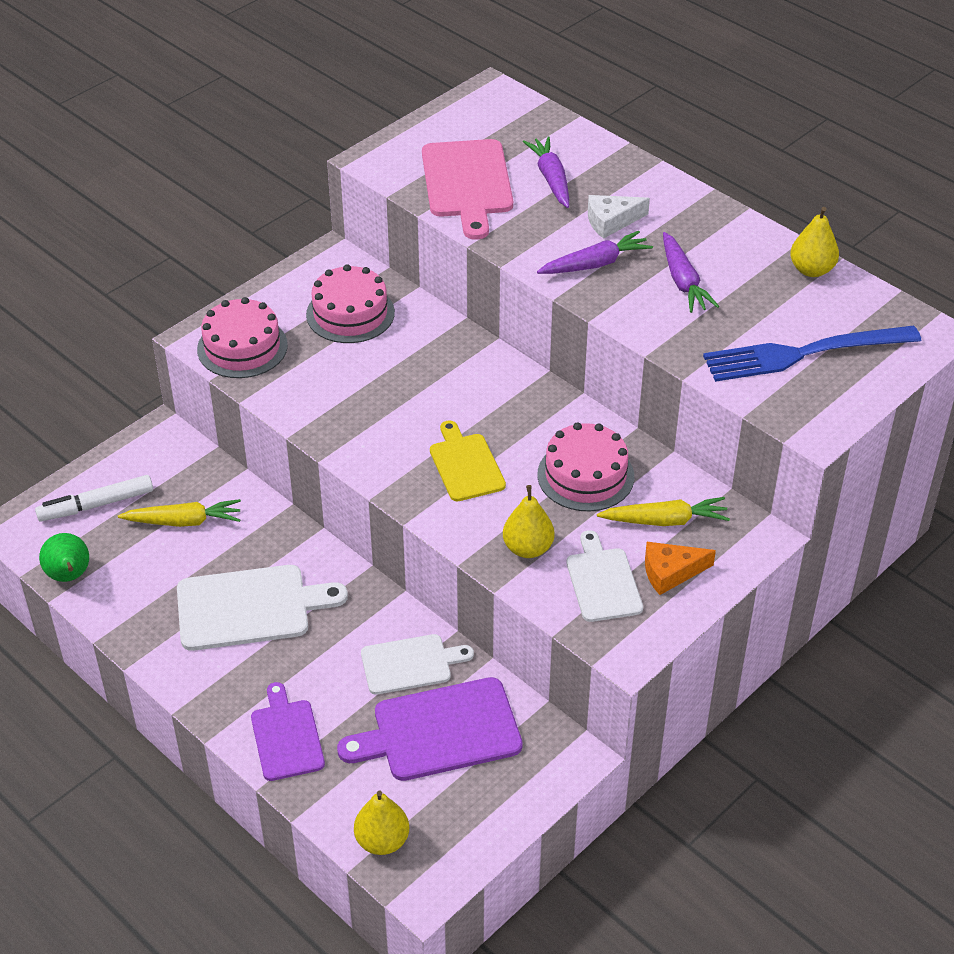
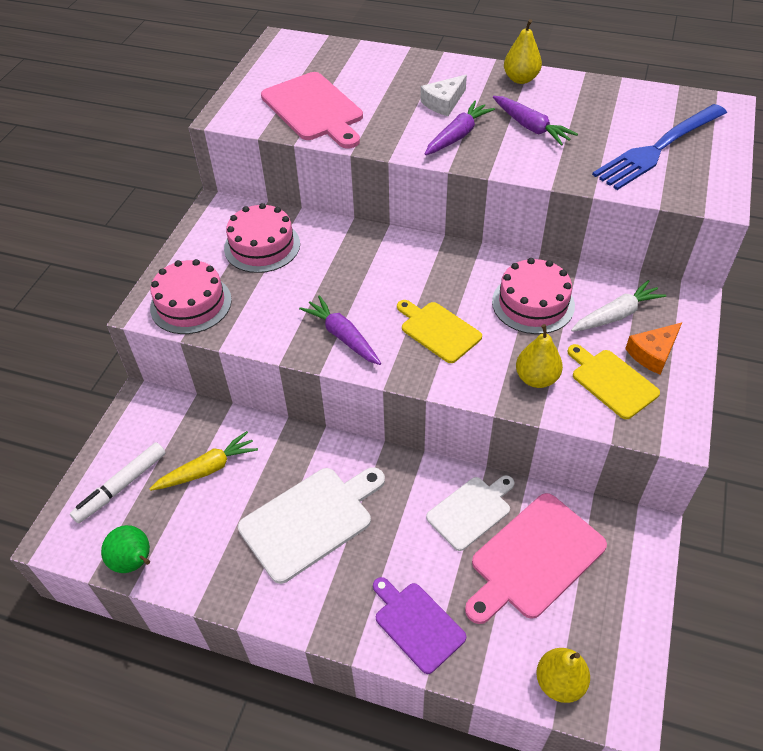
camera: 25 degrees left, 5 degrees up
(440, 731) = (534, 558): purple cutting board -> pink cutting board
(551, 179) = (375, 87): purple carrot -> purple carrot (343, 336)
(602, 581) = (611, 382): white cutting board -> yellow cutting board
(664, 520) = (616, 315): yellow carrot -> white carrot
(811, 270) = (610, 91): yellow pear -> yellow pear (520, 79)

